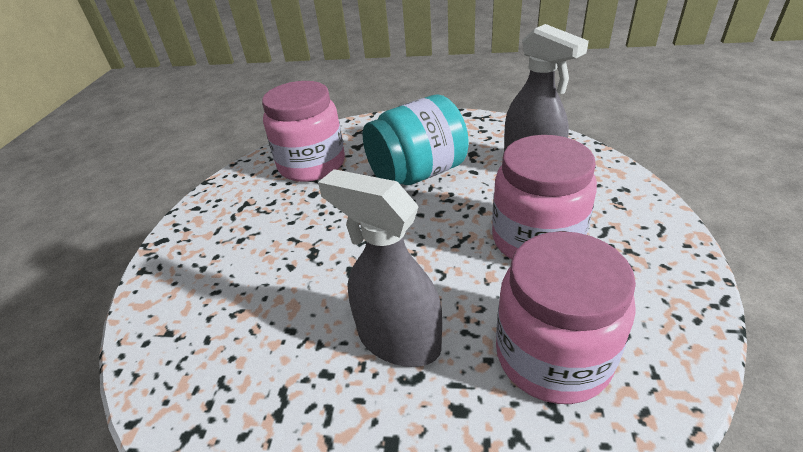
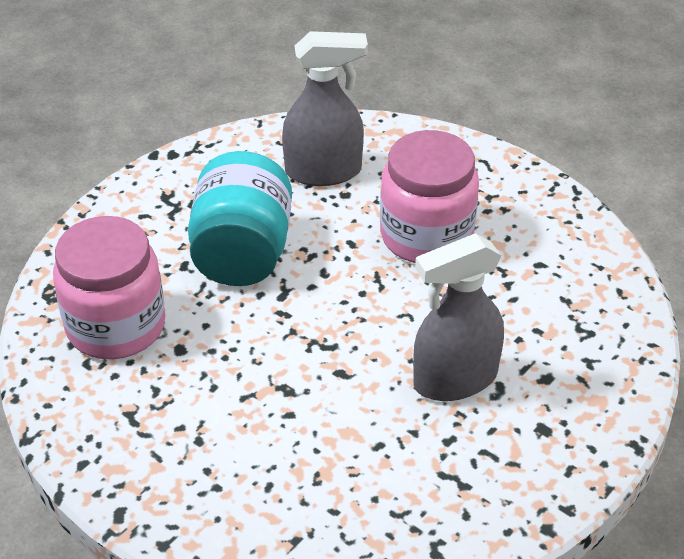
camera: 60 degrees left, 5 degrees up
(552, 356) = (545, 304): pink jar -> none

